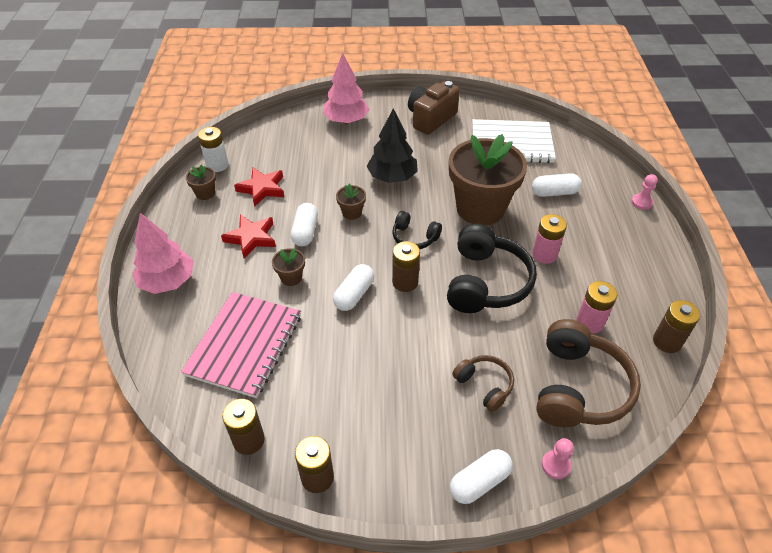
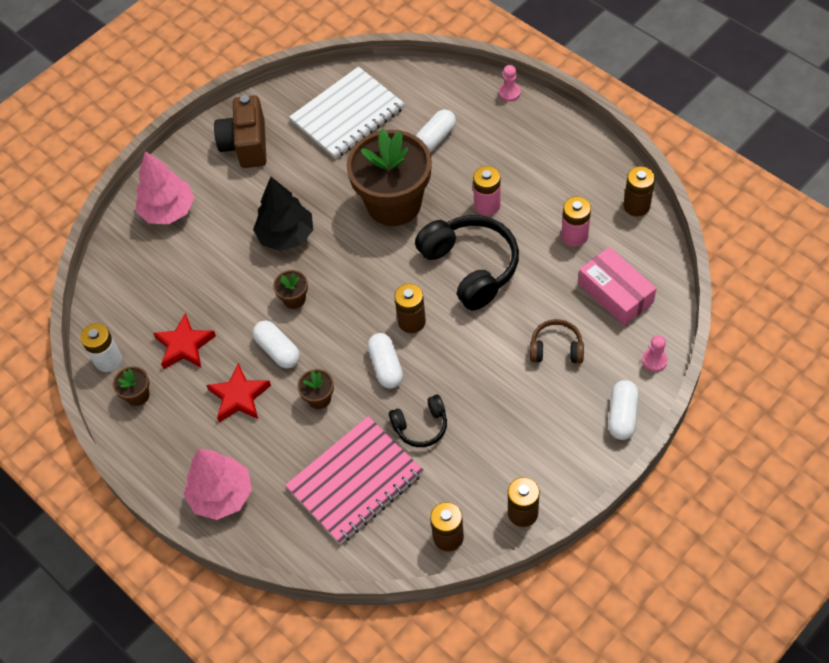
camera: 40 degrees left, 10 degrees up
(244, 345) = (355, 481): pink notebook -> pink notebook turned 75 degrees clockwise
(414, 237) = (373, 277): black headphones -> black headphones (421, 426)
(578, 387) = (615, 293): brown headphones -> pink box

